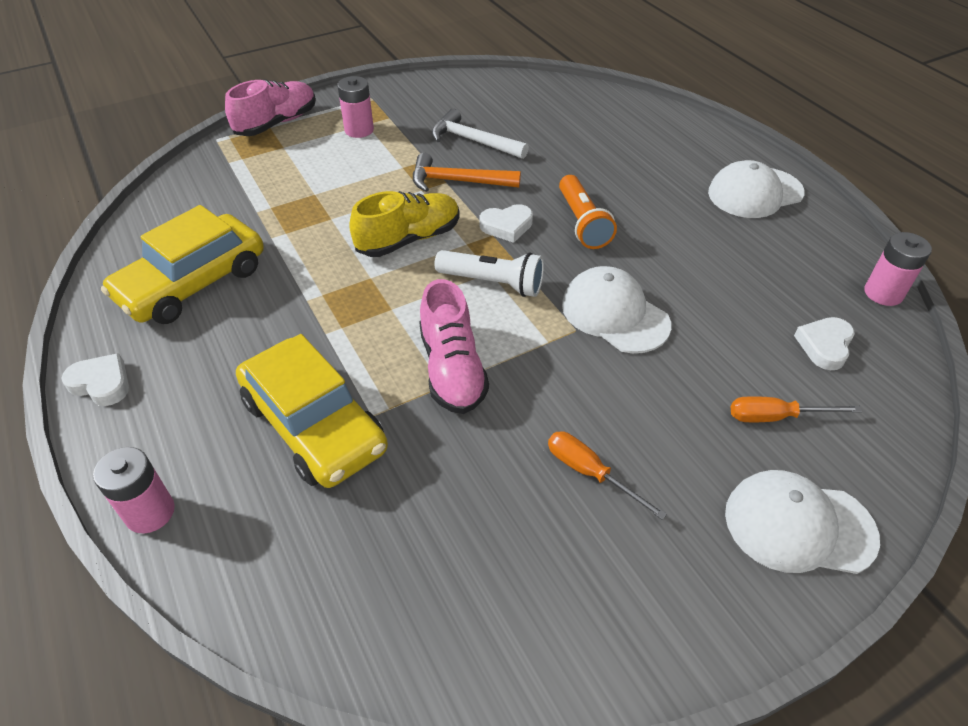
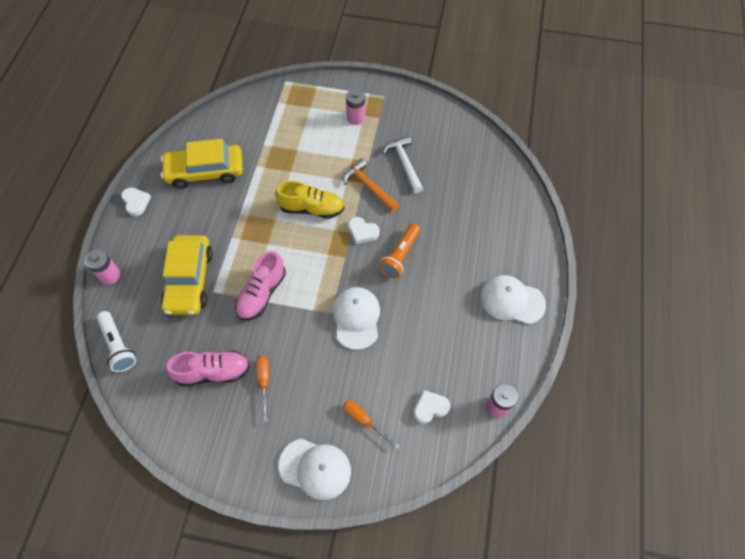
camera: 40 degrees right, 15 degrees up
(277, 123) = (321, 87): pink shoe -> pink shoe (213, 372)
(493, 283) = (322, 261): white flashlight -> white flashlight (118, 346)
(798, 525) = (315, 468): white cap -> white cap turned 150 degrees clockwise

